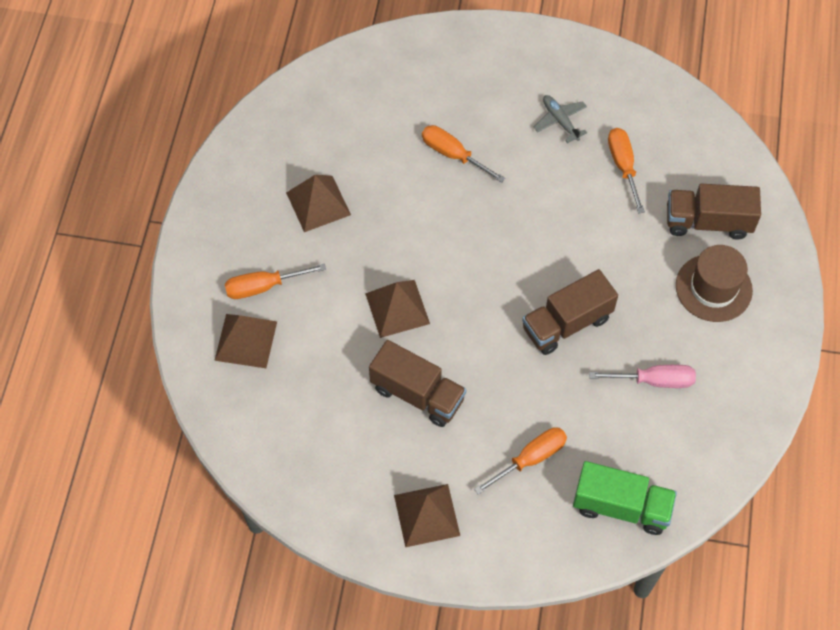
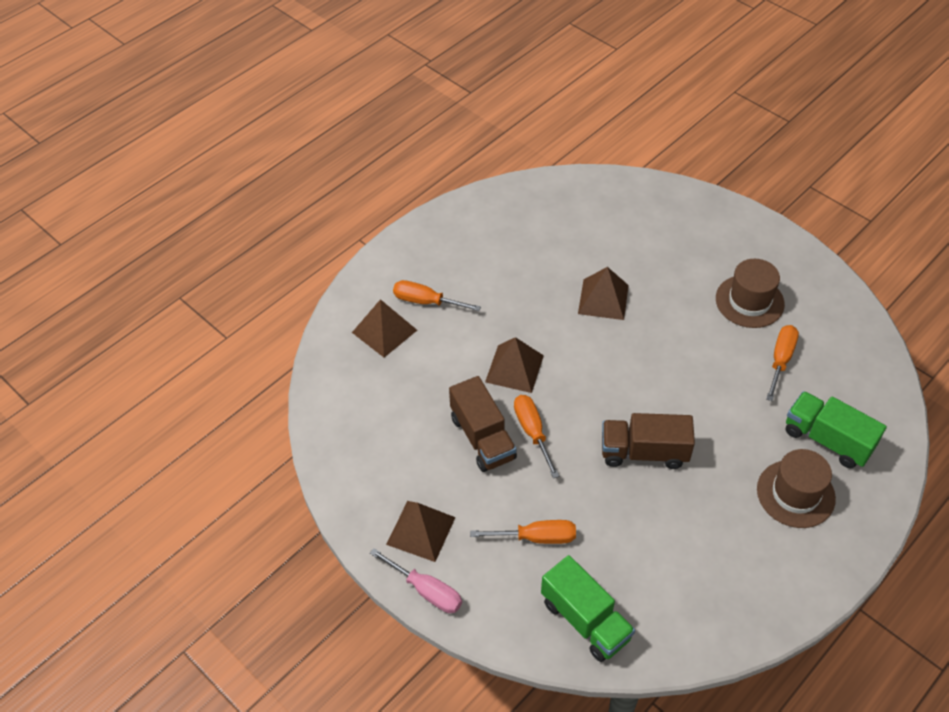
camera: 35 degrees right, 10 degrees down
(318, 203) = (511, 266): brown pyramid -> brown pyramid (603, 299)
(453, 155) = (642, 284): orange screwdriver -> orange screwdriver (532, 432)
(560, 121) = (749, 301): grey plane -> brown hat
(653, 380) = (687, 537): pink screwdriver -> pink screwdriver (426, 590)
(708, 222) = (827, 440): brown truck -> green truck

